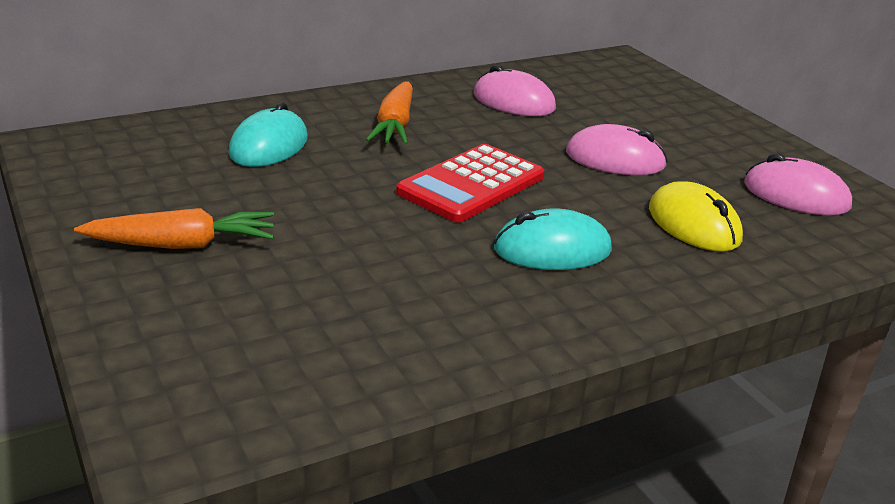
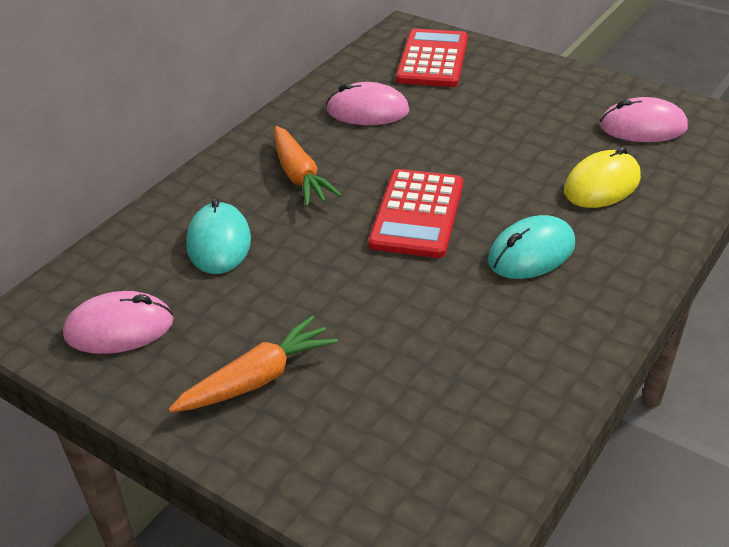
camera: 25 degrees left, 10 degrees up
(615, 159) = (496, 142): pink mouse -> pink mouse (119, 328)
(622, 85) = (432, 59): none -> red calculator
(694, 224) = (602, 185): yellow mouse -> yellow mouse turned 75 degrees counterclockwise

